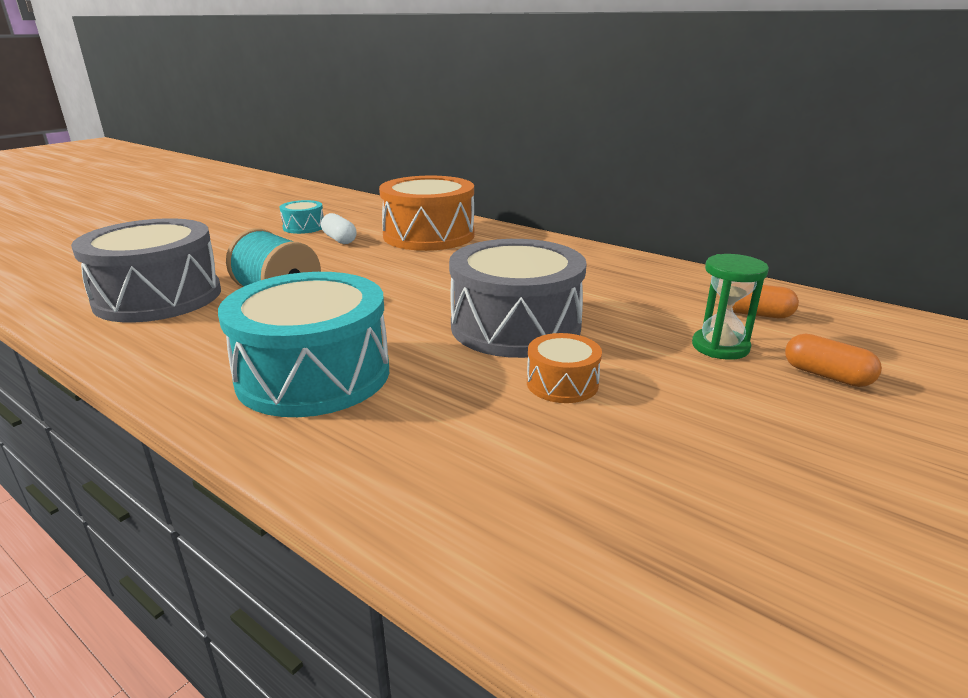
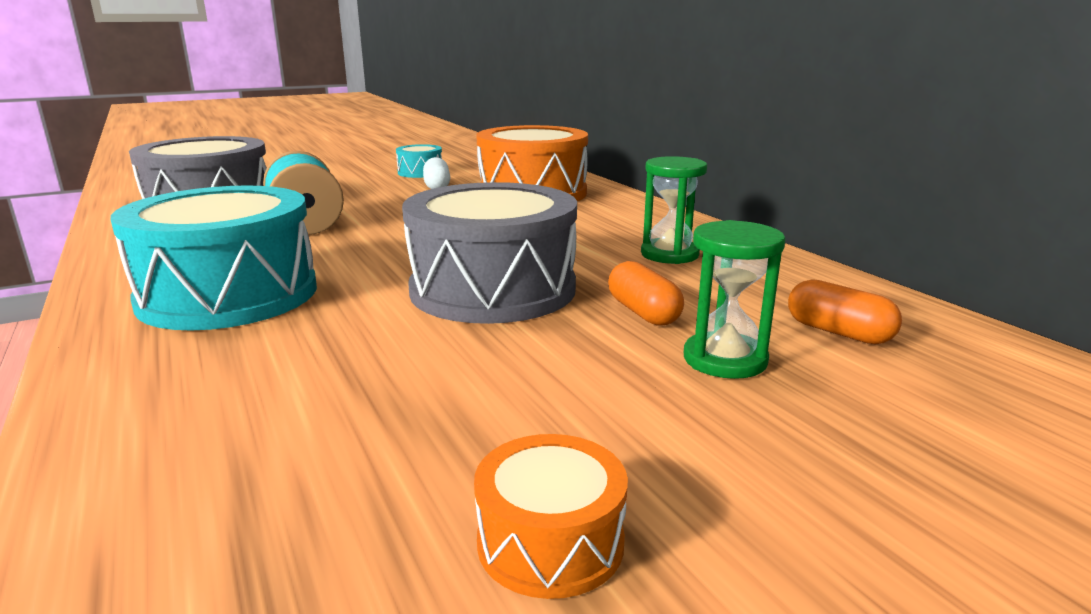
camera: 25 degrees right, 5 degrees down
(562, 383) = (456, 355): orange drum -> orange drum (550, 542)
(595, 275) = (669, 254): none -> green hourglass
(826, 376) = (845, 429): orange capsule -> orange capsule (643, 312)

